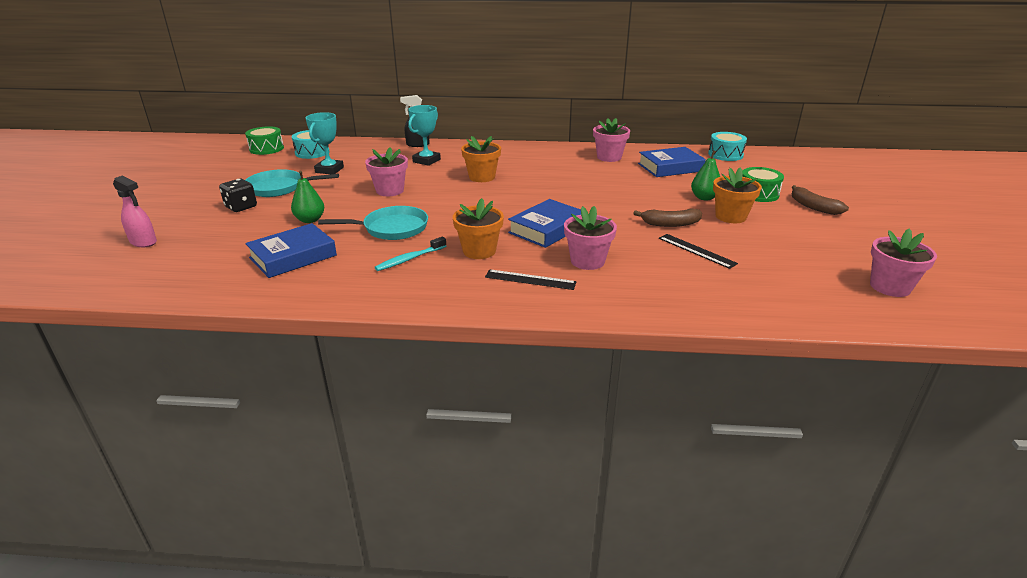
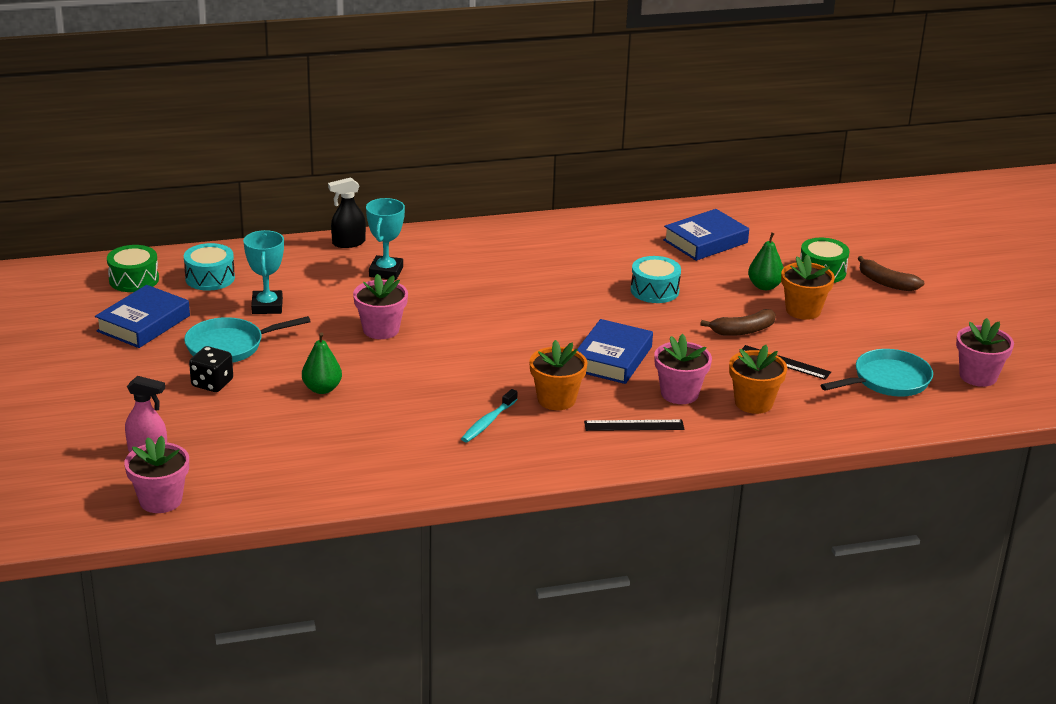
camera: 20 degrees left, 0 degrees up
(293, 256) = (353, 440): blue book -> blue book (143, 323)
(391, 228) = (432, 385): turquoise pan -> turquoise pan (887, 381)
(482, 177) = (481, 290): orange flower pot -> orange flower pot (753, 403)
(609, 157) = (621, 233): pink flower pot -> pink flower pot (160, 500)
(725, 155) = (763, 209): turquoise drum -> turquoise drum (654, 290)

